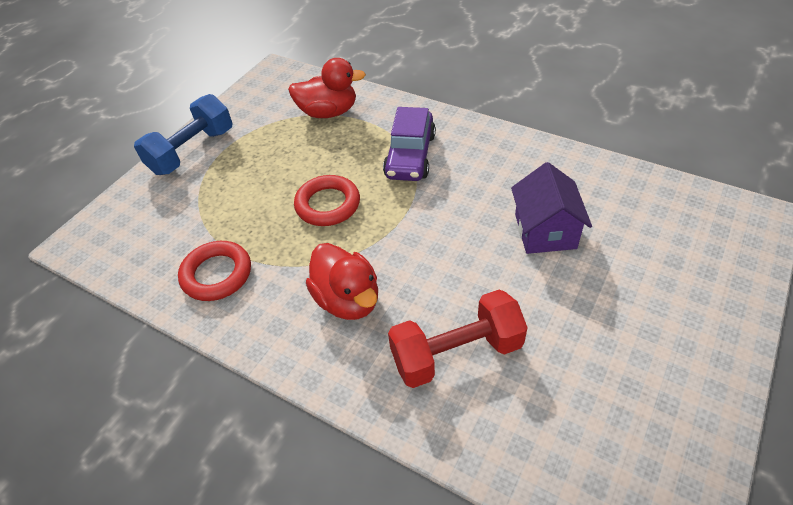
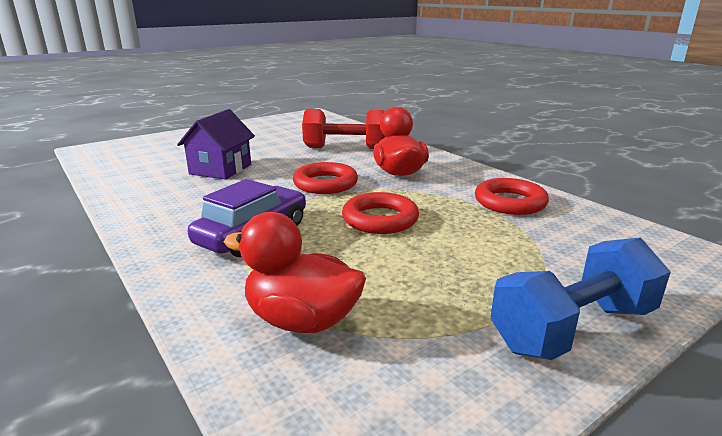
camera: 160 degrees left, 25 degrees down
(411, 243) = (325, 184): none -> red ring

